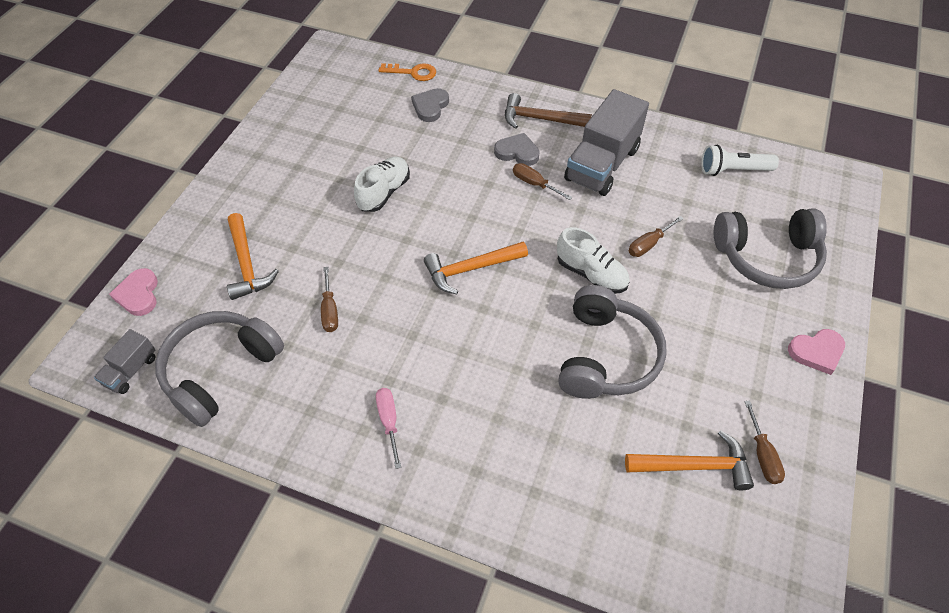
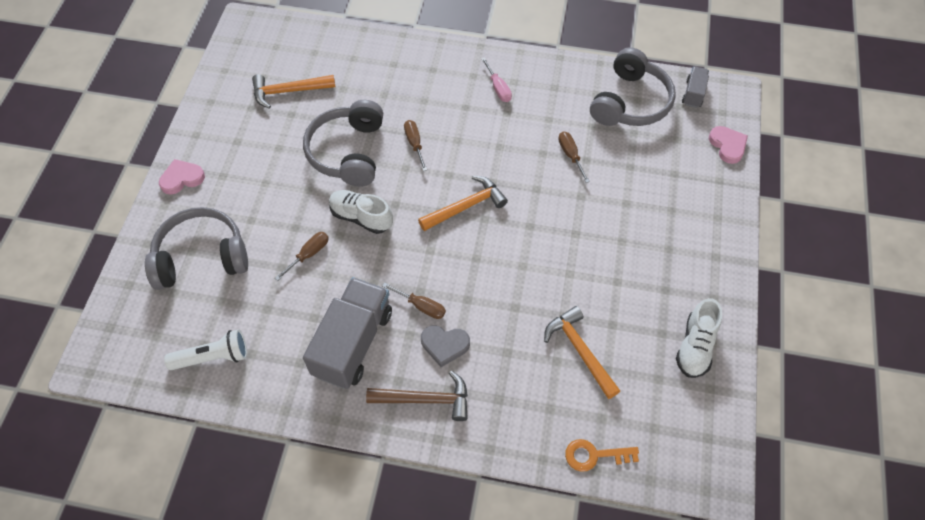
camera: 170 degrees right, 5 degrees up
(247, 264) = (656, 182): orange hammer -> orange hammer (580, 350)
(384, 192) = (567, 272): white shoe -> white shoe (695, 346)
(430, 107) = (556, 398): grey heart -> none
(762, 454) = (241, 104): brown screwdriver -> brown screwdriver (414, 144)

